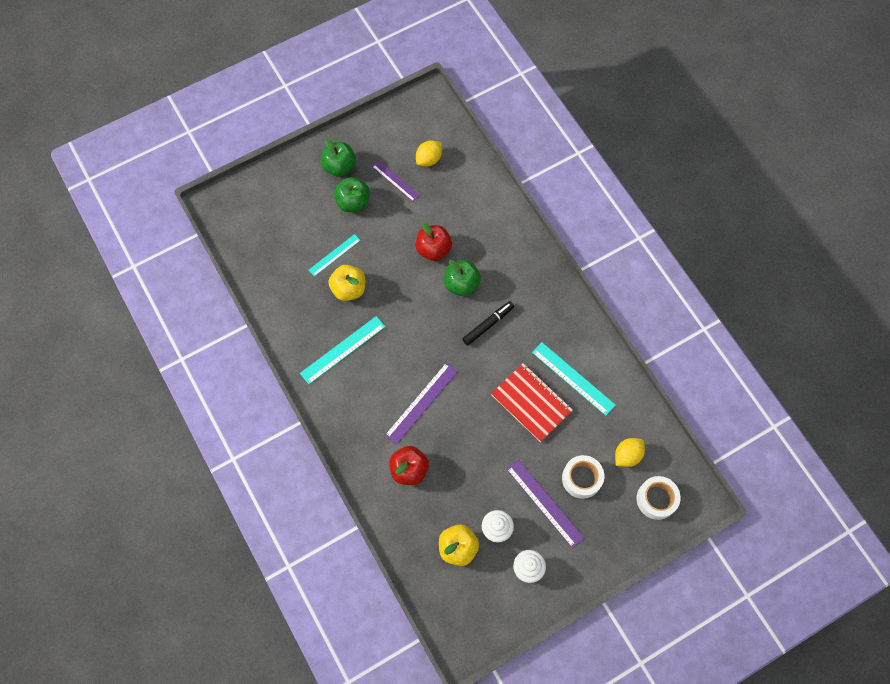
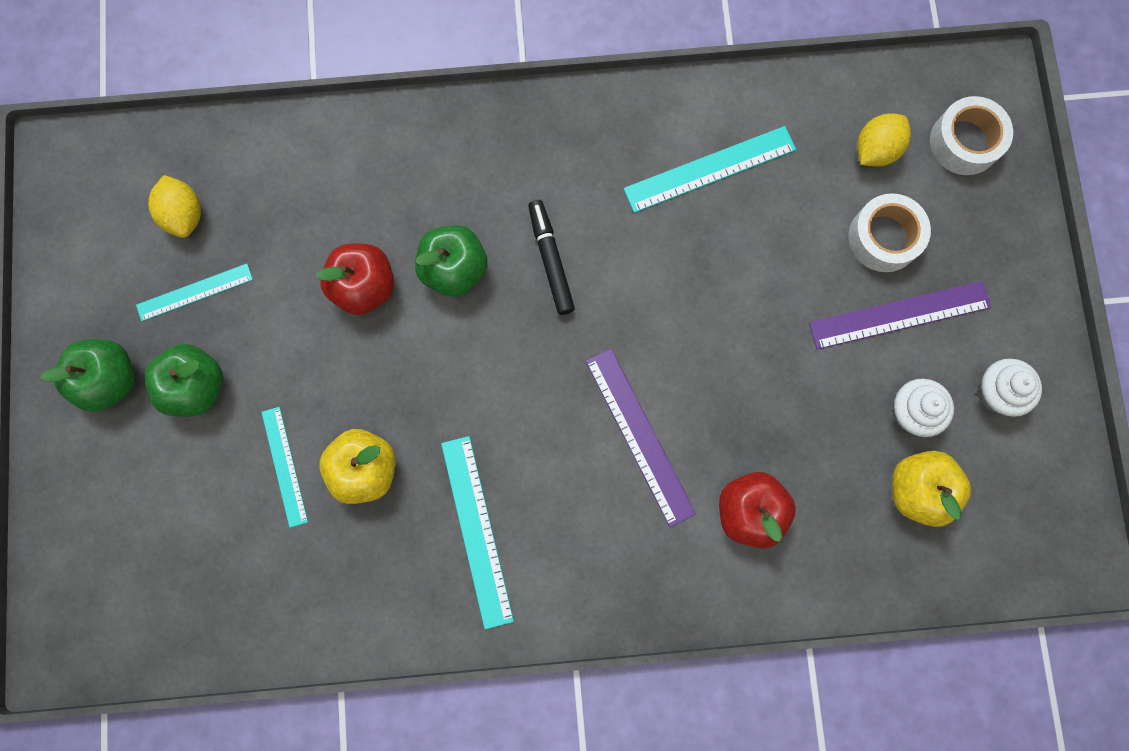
camera: 65 degrees left, 10 degrees up
(395, 181) = (195, 292): purple ruler -> turquoise ruler
(531, 403) = (722, 256): red notebook -> none
(627, 455) = (875, 150): yellow lemon -> yellow lemon turned 60 degrees clockwise

